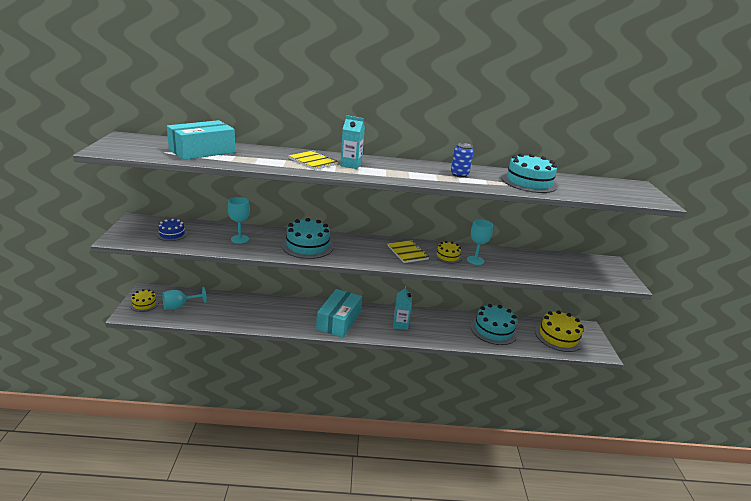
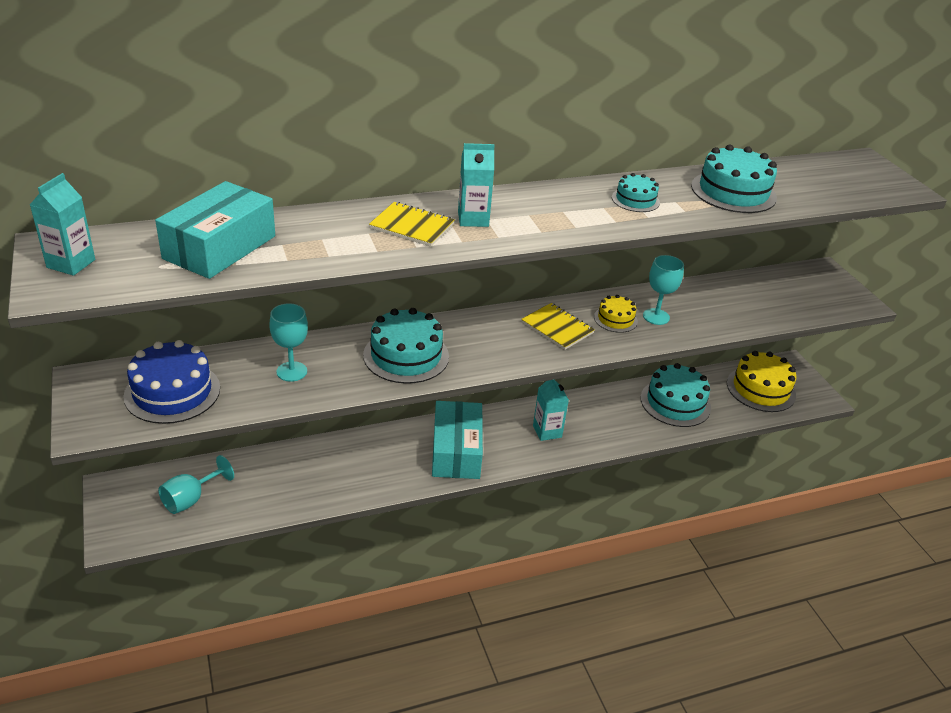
camera: 20 degrees left, 10 degrees up
(124, 144) = (71, 263): none -> turquoise carton
(144, 304) = (127, 512): yellow cake -> none
(172, 234) = (172, 392): blue cake -> blue cake, size x1.81
(459, 174) = (635, 200): blue can -> turquoise cake

